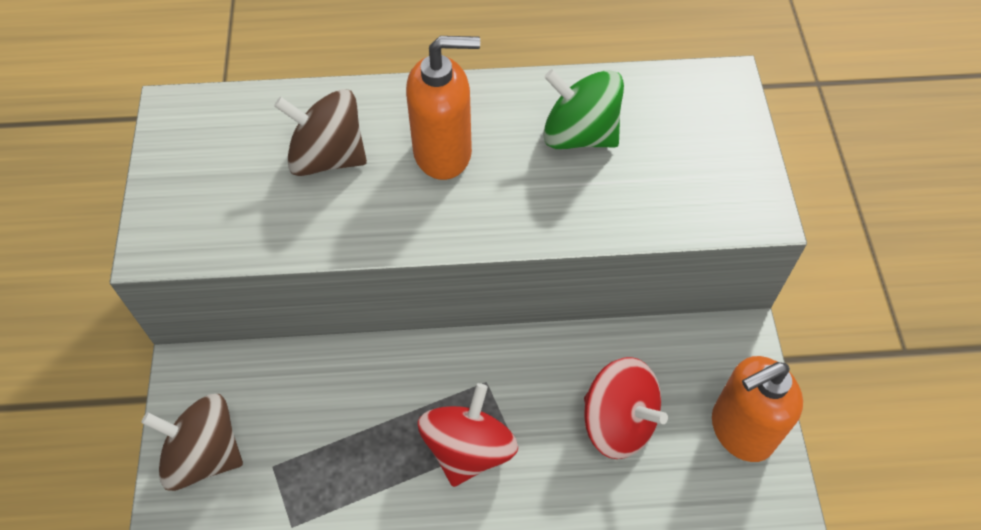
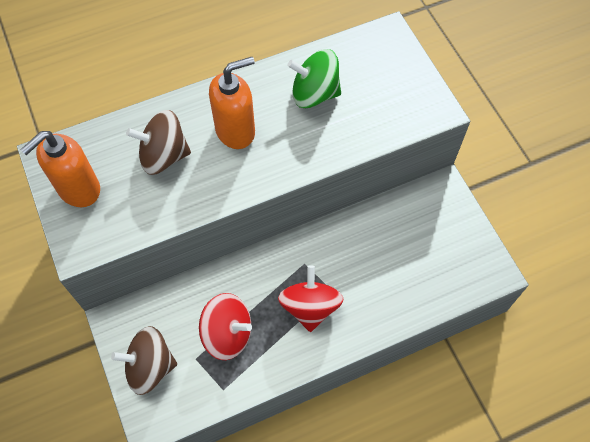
camera: 20 degrees left, 5 degrees up
(618, 422) = (391, 261): red spinning top -> red spinning top (227, 334)
(741, 430) = (462, 242): orange soap dispenser -> orange soap dispenser (78, 189)

